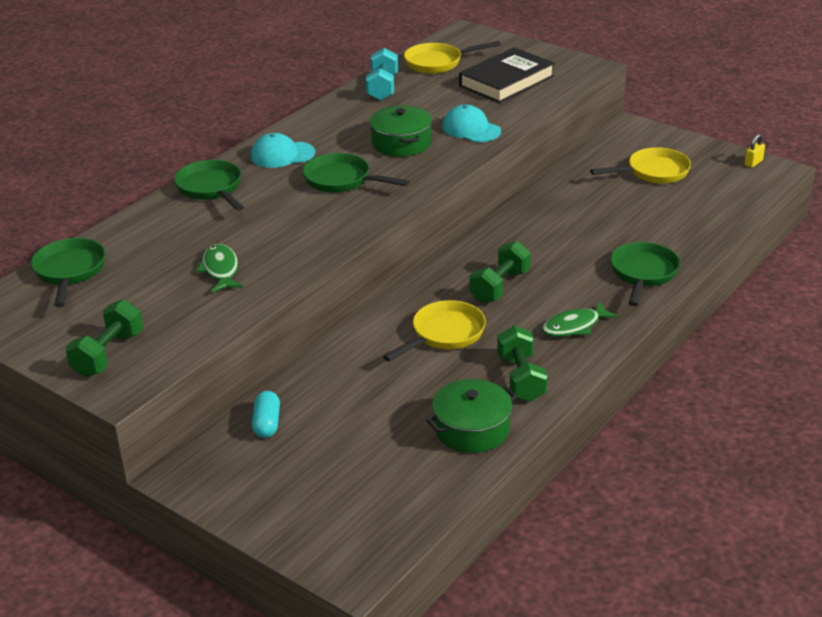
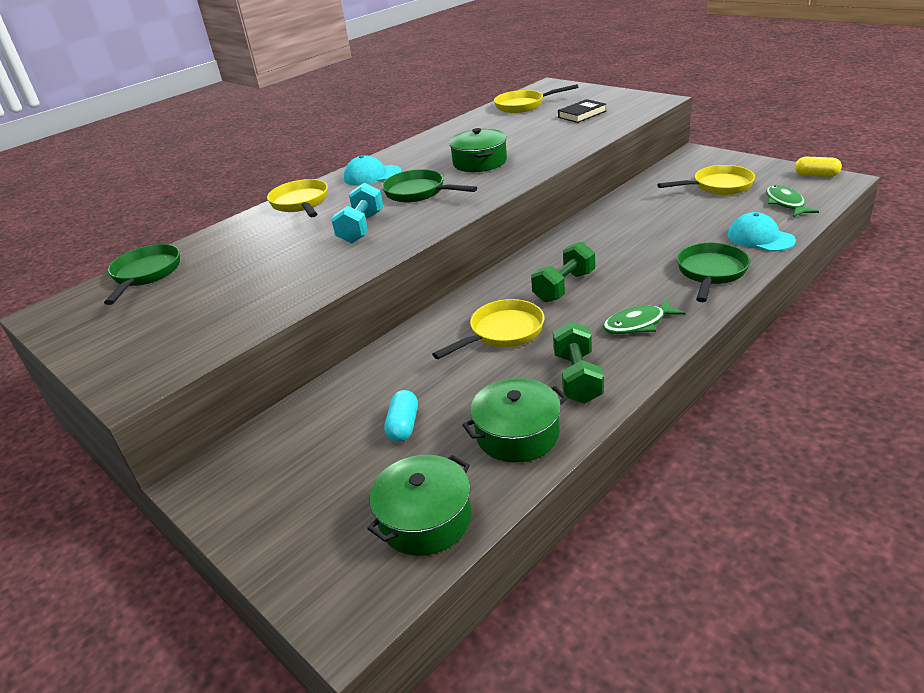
camera: 10 degrees right, 0 degrees up
(108, 354) = (140, 351): green dumbbell -> none
(211, 189) = (301, 203): green pan -> yellow pan
(220, 270) = (282, 270): green fish -> green fish (785, 203)
(267, 423) = (303, 424): turquoise capsule -> turquoise capsule (403, 426)
(382, 88) = (472, 124): turquoise dumbbell -> turquoise dumbbell (361, 228)
(402, 499) = (425, 519): none -> green pot
(471, 129) = (545, 149): turquoise cap -> turquoise cap (760, 238)
(506, 81) = (582, 114): black book -> black book, size x0.56
(753, 163) = (816, 175): yellow padlock -> yellow capsule

